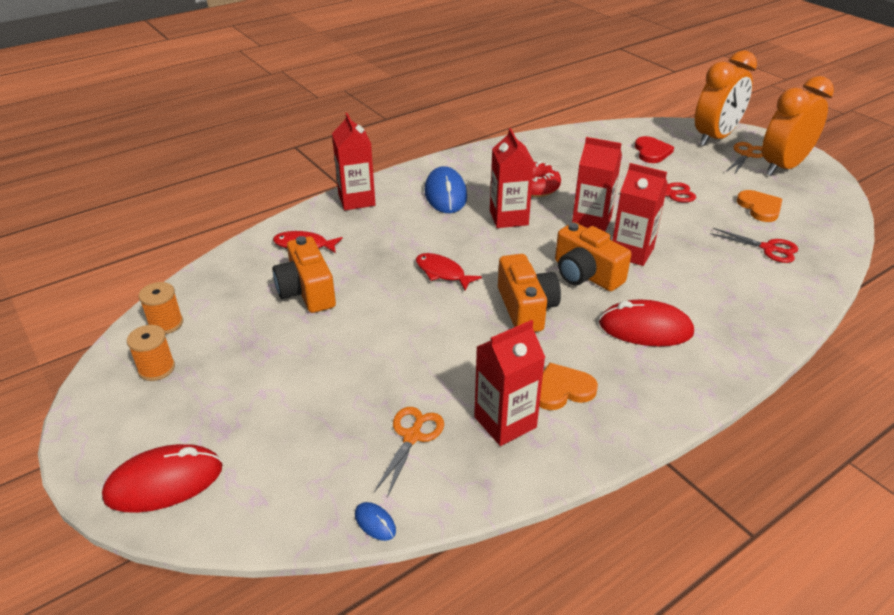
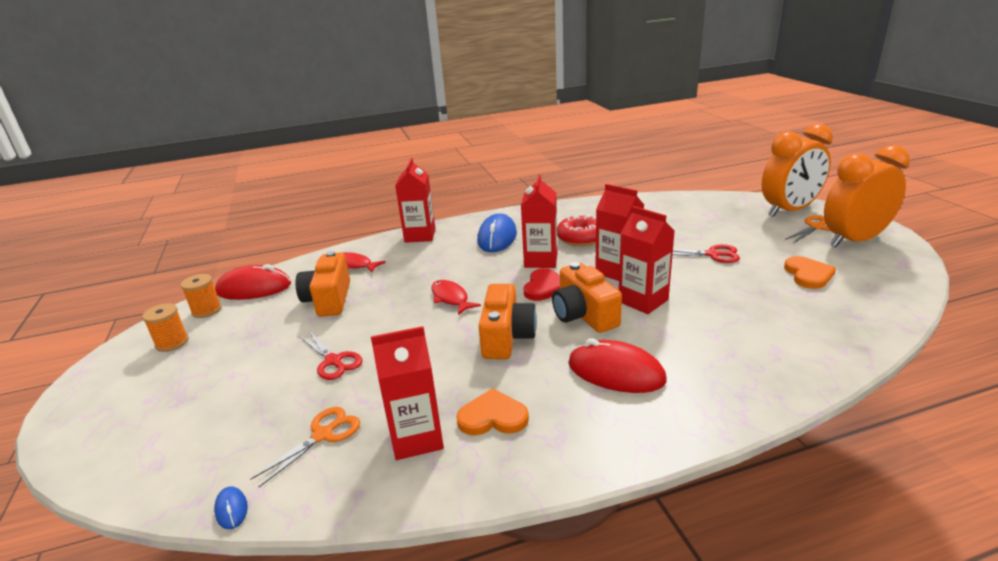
camera: 20 degrees right, 10 degrees down
(164, 482) = (101, 434): red mouse -> red mouse (254, 288)
(651, 152) = (714, 218): red heart -> red heart (544, 287)
(768, 248) = (798, 313): red scissors -> red scissors (333, 361)

